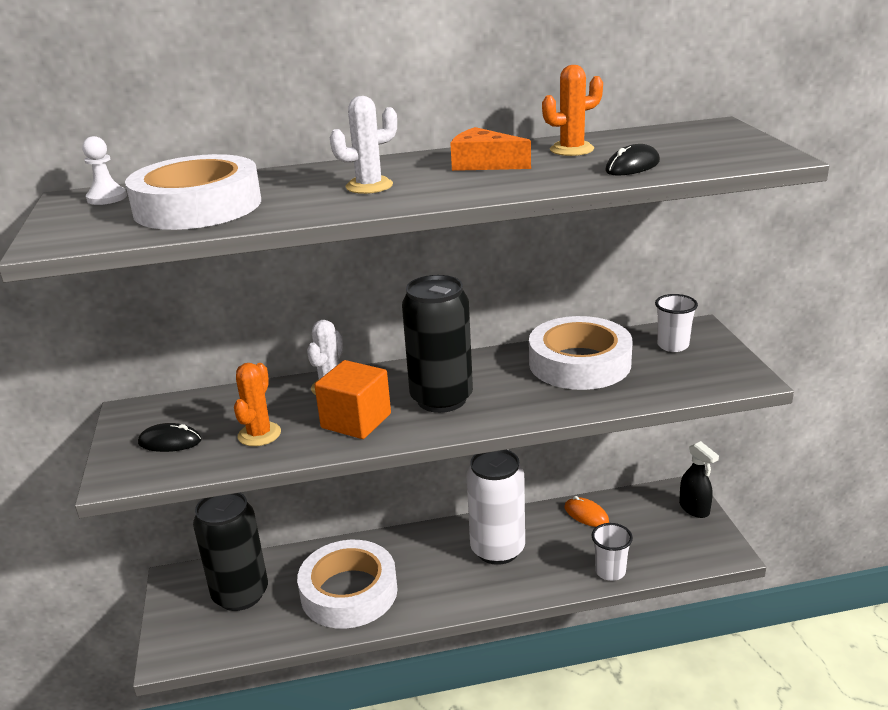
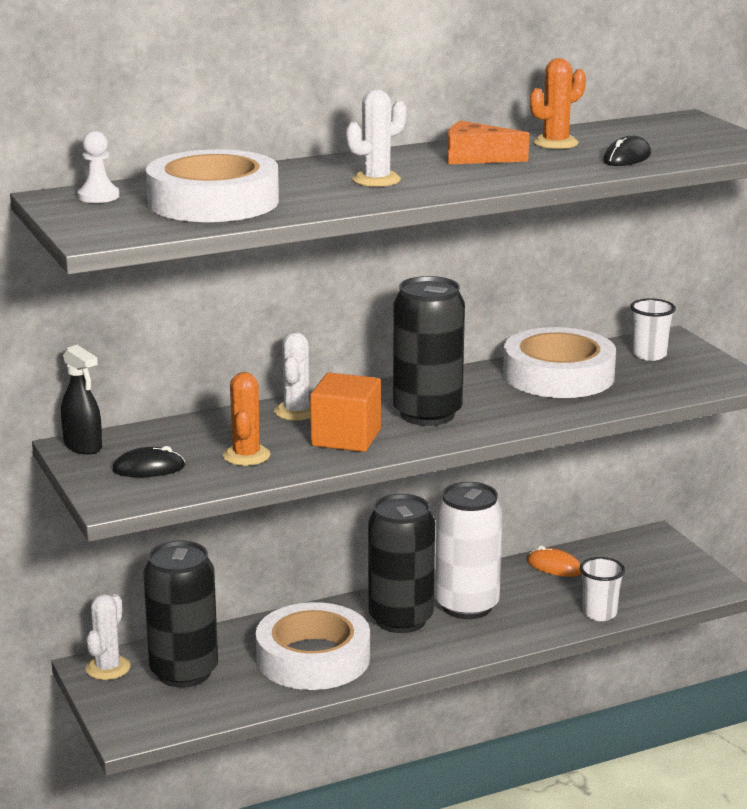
camera: 15 degrees left, 5 degrees down
(185, 582) = (108, 668): none -> white cactus
(437, 558) = (400, 619): none -> black can
(694, 509) = (672, 551): black spray bottle -> black spray bottle (83, 446)

